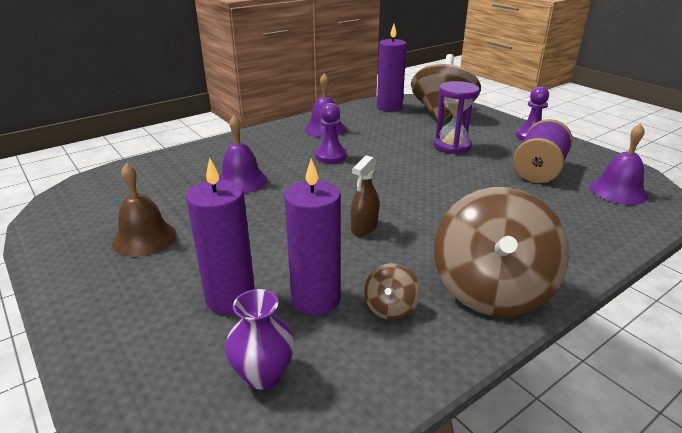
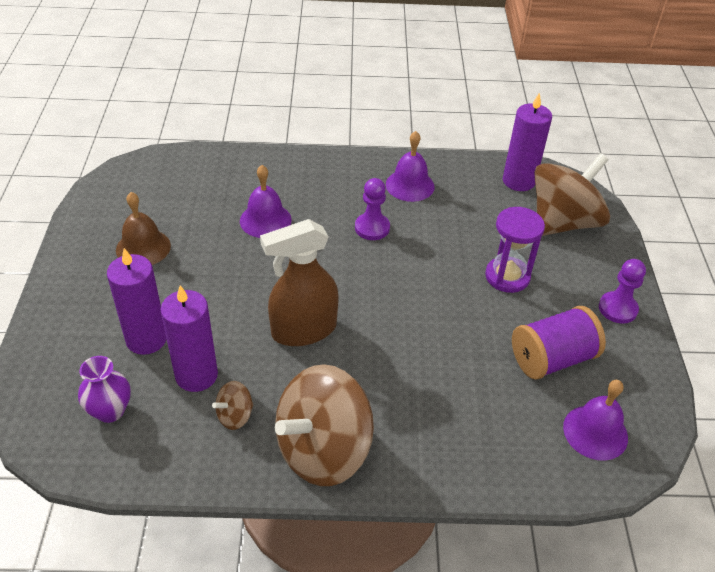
camera: 35 degrees right, 15 degrees up
(364, 227) = (303, 330): brown spray bottle -> brown spray bottle, size x1.88

